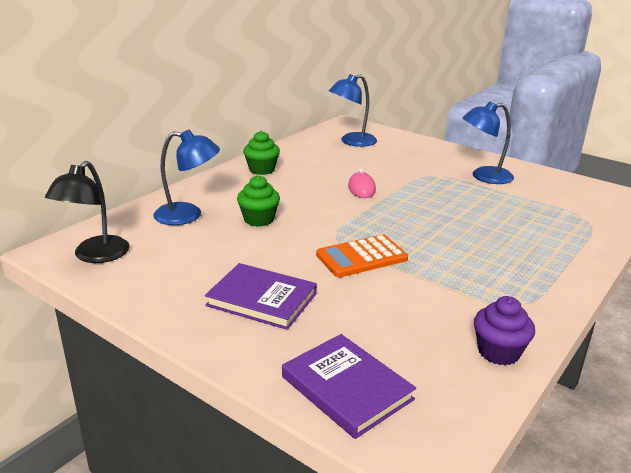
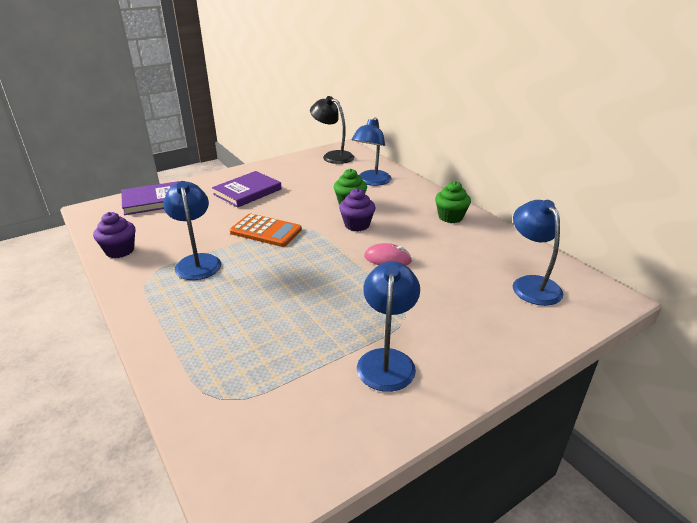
camera: 110 degrees right, 5 degrees up
(309, 209) = (357, 225): none -> purple cupcake
(361, 257) = (266, 231): orange calculator -> orange calculator turned 120 degrees clockwise
(460, 282) = (197, 262): none -> blue lamp

